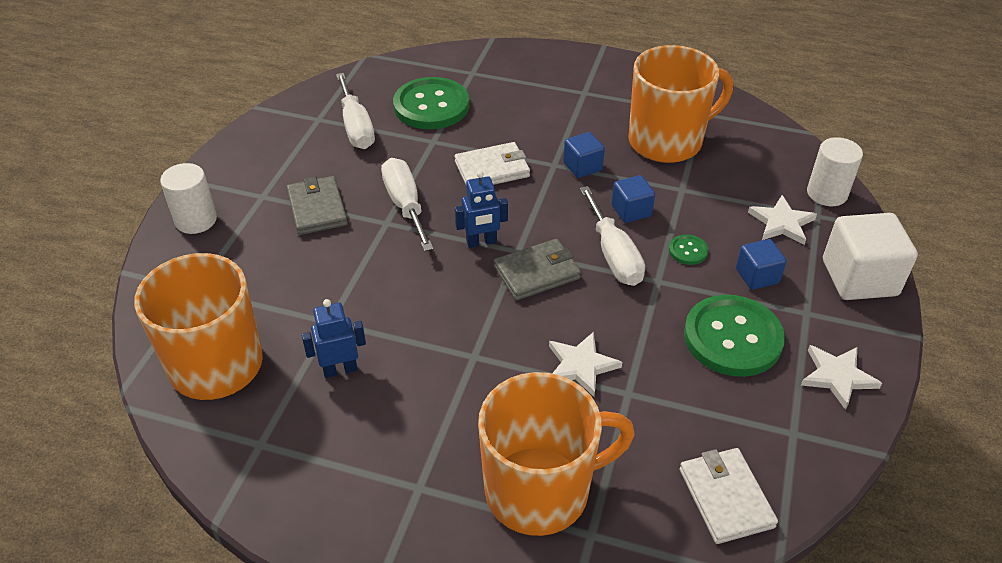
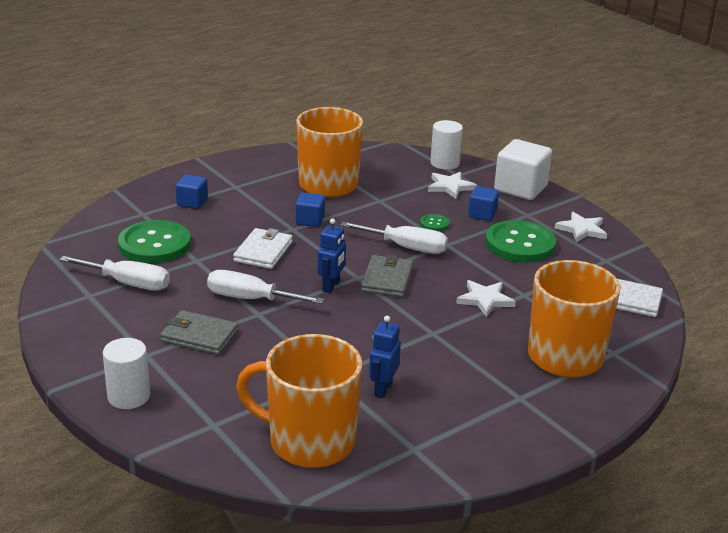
camera: 55 degrees left, 15 degrees down
(631, 211) = (375, 224): blue cube -> blue cube (192, 202)

